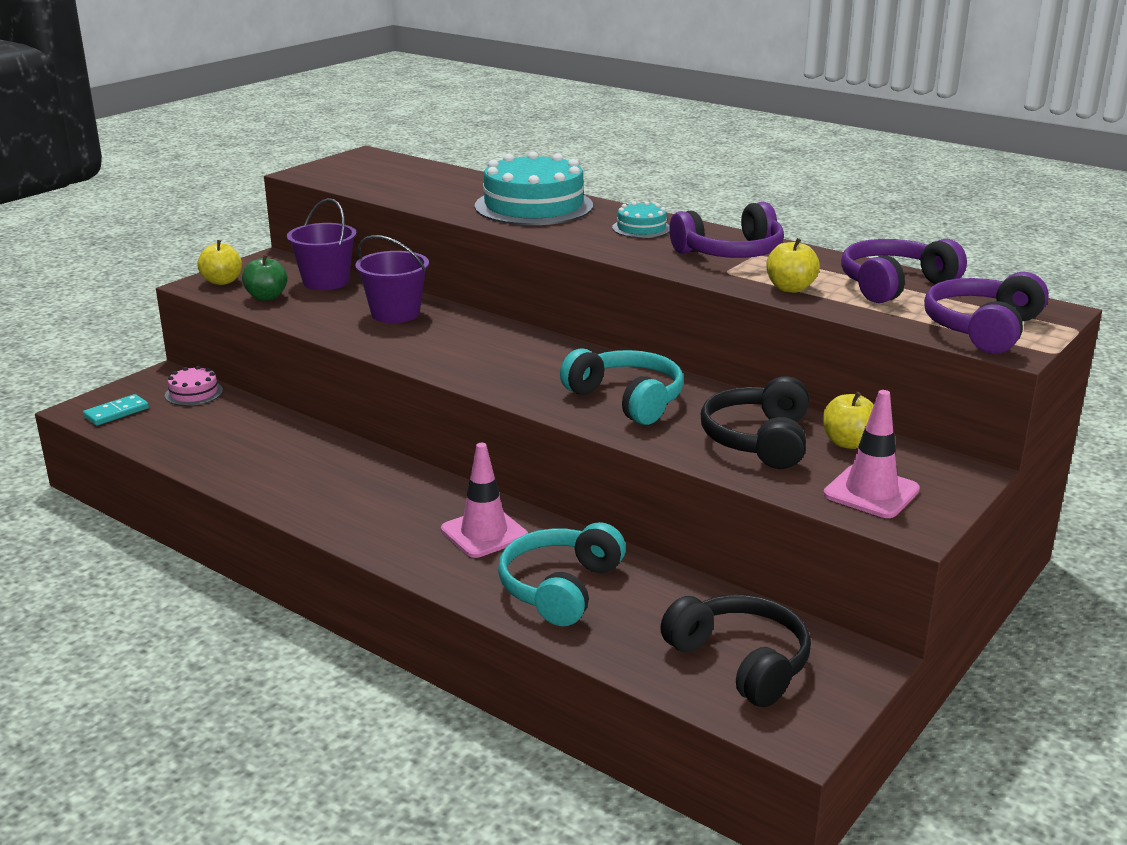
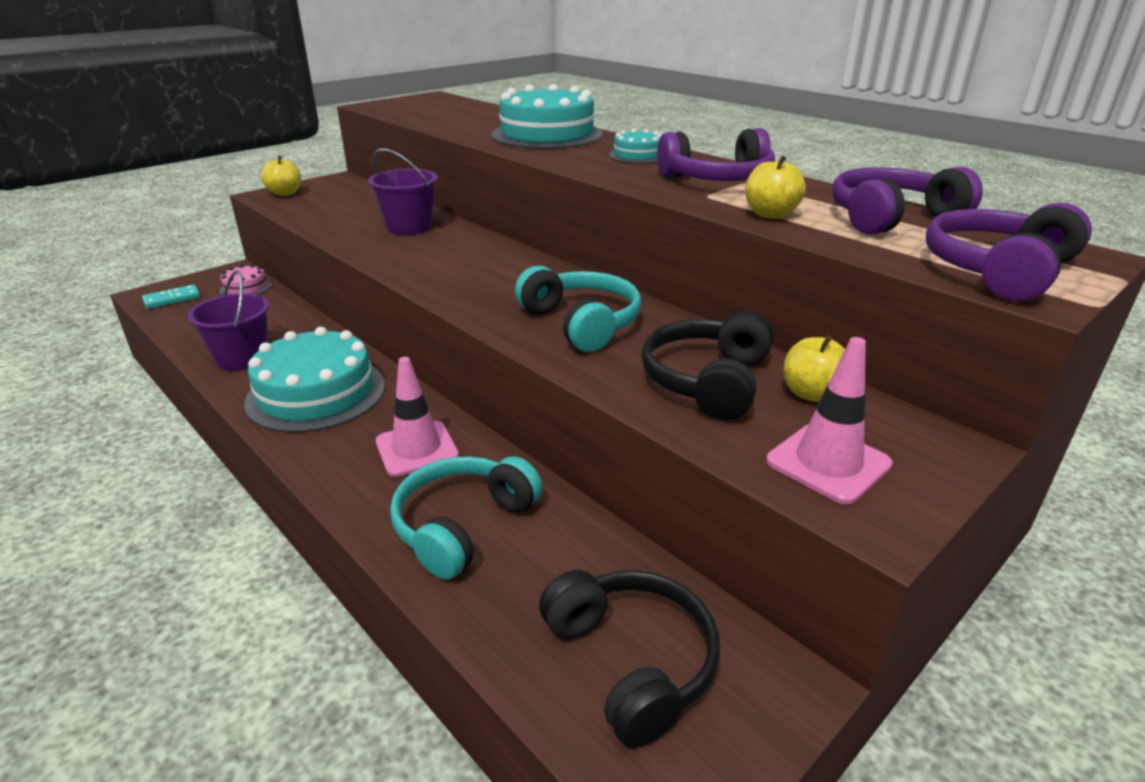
camera: 10 degrees right, 5 degrees up
(266, 297) = (310, 207): green apple -> none
(326, 282) = (369, 198): purple bucket -> purple bucket (242, 358)
(352, 494) = (316, 393): none -> turquoise cake

